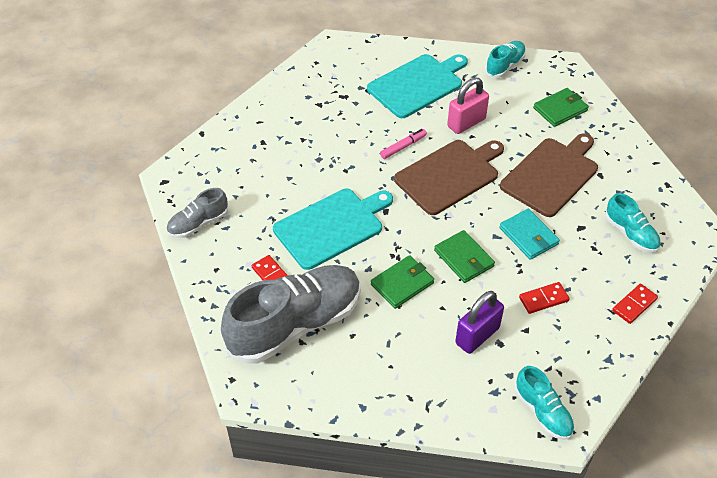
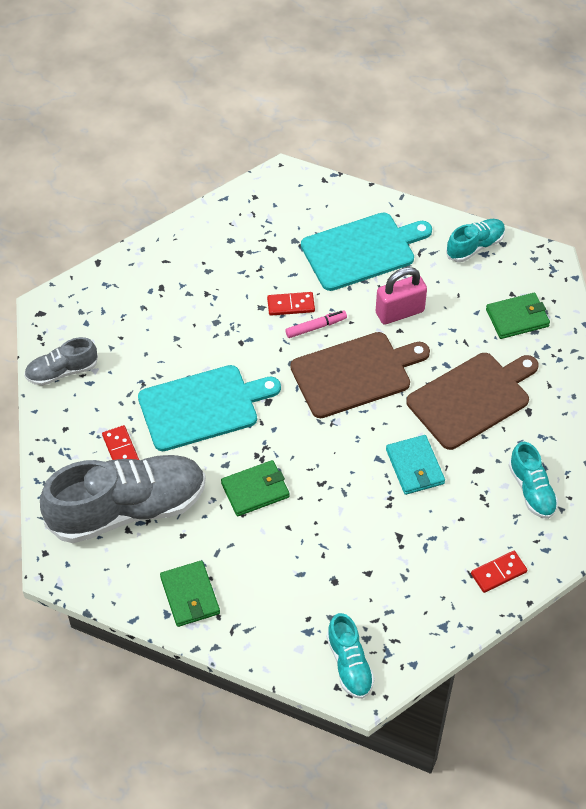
camera: 15 degrees right, 5 degrees up
(464, 258) = (332, 476): green wallet -> green wallet (190, 595)
(477, 336) = (313, 567): purple padlock -> none
(543, 299) = (401, 543): red domino -> red domino (291, 305)

